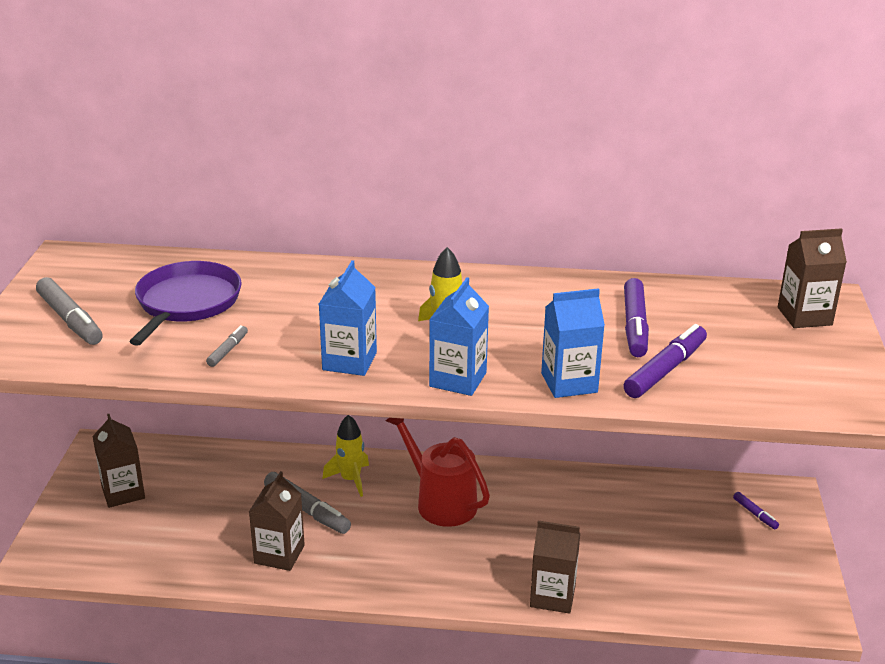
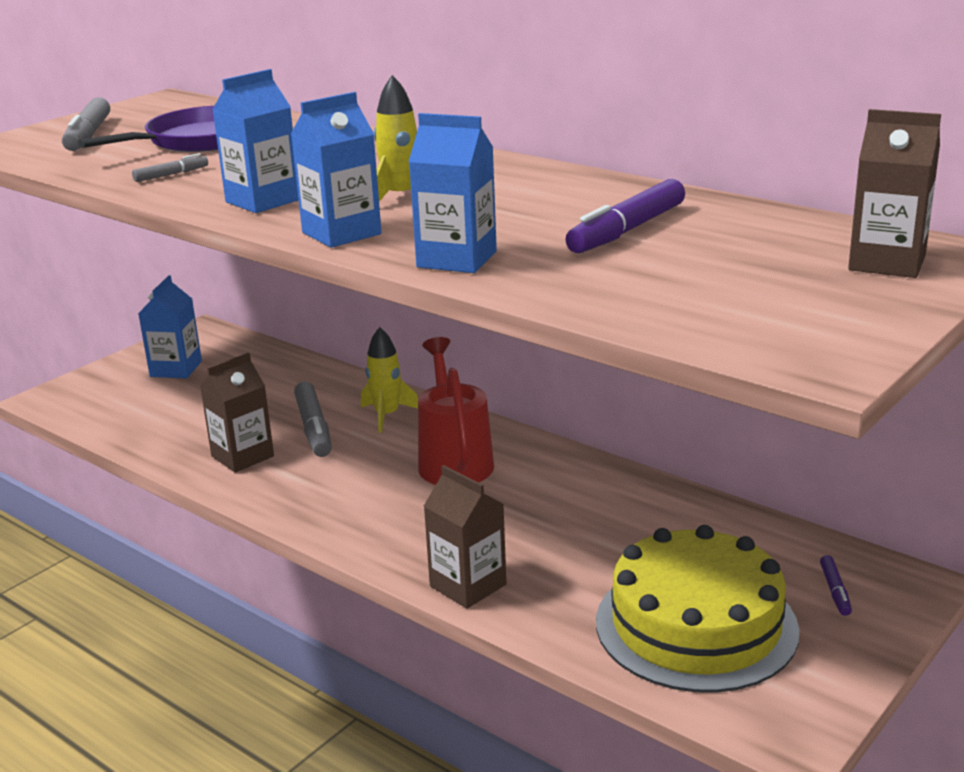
camera: 35 degrees right, 5 degrees down
(123, 492) = (176, 369): brown carton -> blue carton
(665, 370) = (595, 272): purple marker -> none
(707, 568) = (696, 625): none -> yellow cake

